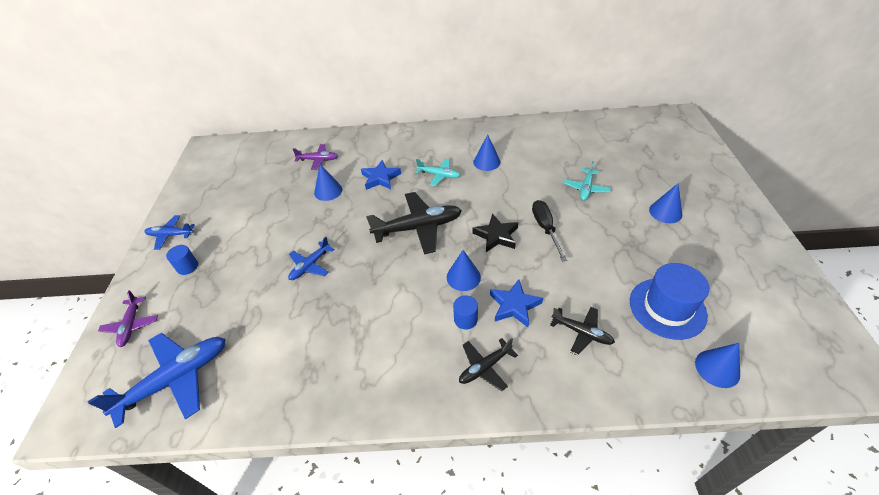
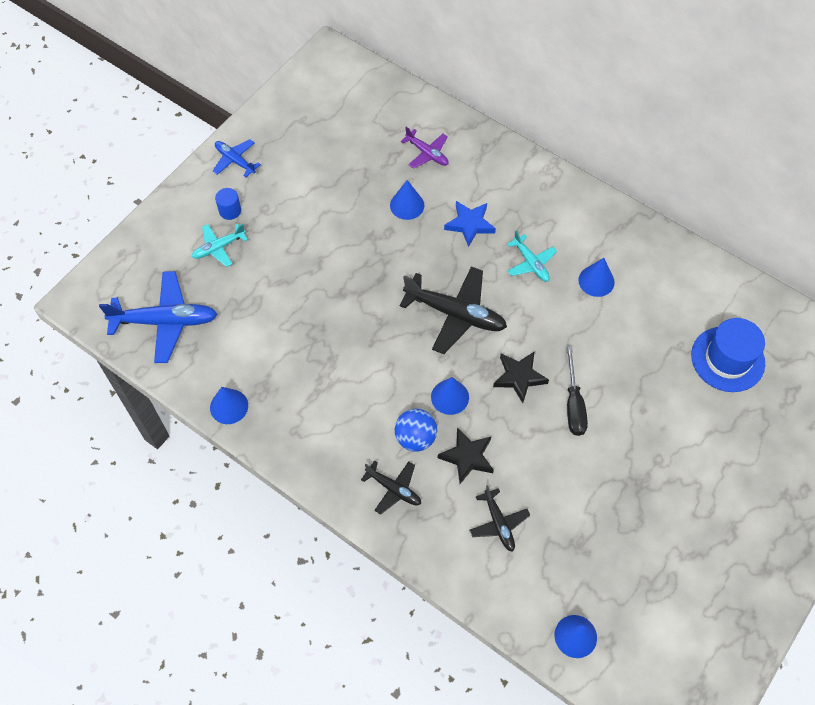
camera: 35 degrees right, 15 degrees up
(131, 325) = (158, 243): purple plane -> none
(310, 266) = (330, 285): blue plane -> none
(465, 319) = (415, 438): blue cylinder -> blue ball
(485, 367) = (394, 489): black plane -> black plane turned 150 degrees counterclockwise
(514, 305) = (467, 457): blue star -> black star
(545, 228) = (573, 404): black screwdriver -> black screwdriver turned 150 degrees clockwise
(586, 188) = (664, 390): turquoise plane -> turquoise plane (219, 248)
(665, 212) = (714, 477): blue cone -> blue cone (229, 406)
(667, 308) = (596, 561): blue hat -> blue hat (727, 359)

